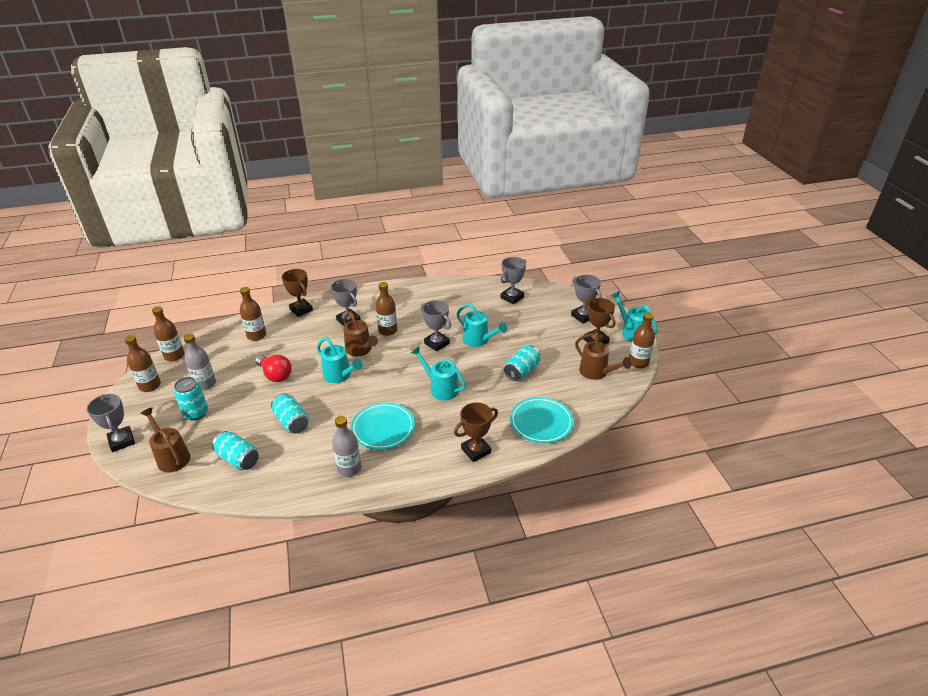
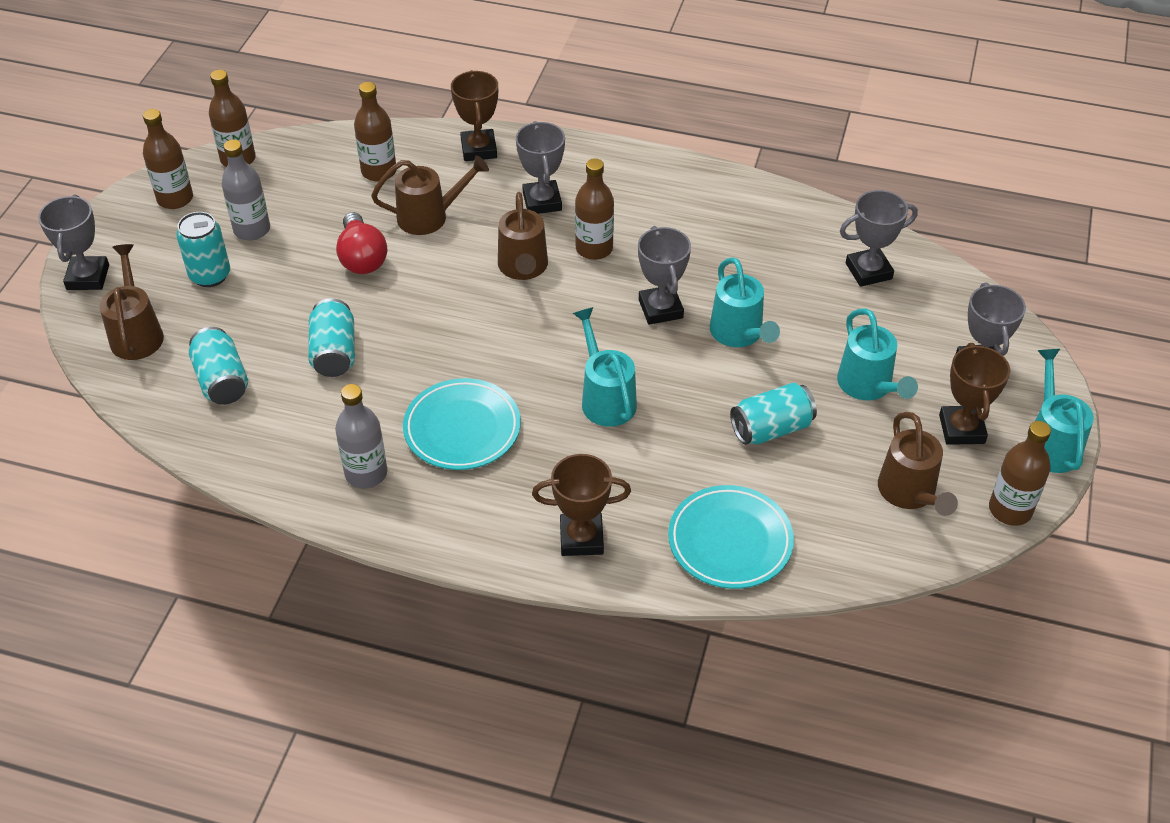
camera: 30 degrees right, 10 degrees up
(298, 345) = (430, 217): none -> brown watering can
(340, 376) = (459, 303): turquoise watering can -> turquoise watering can (868, 387)

